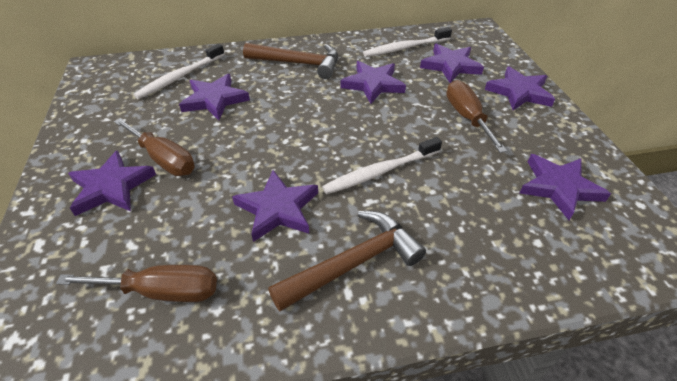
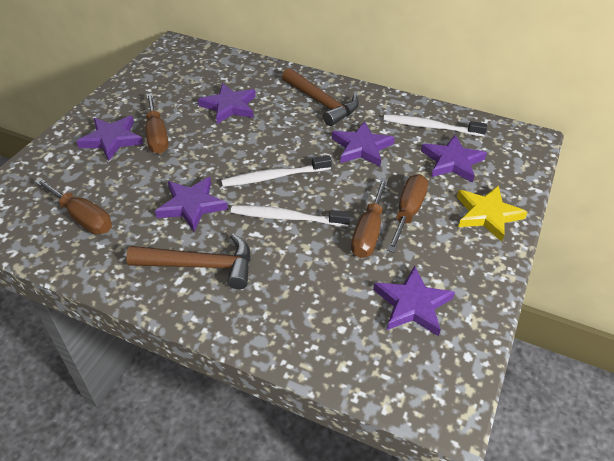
camera: 35 degrees right, 0 degrees up
(180, 76) = (224, 77): white toothbrush -> white toothbrush (274, 177)
(459, 148) = (368, 232): none -> brown screwdriver
(519, 92) = (487, 215): purple star -> yellow star

